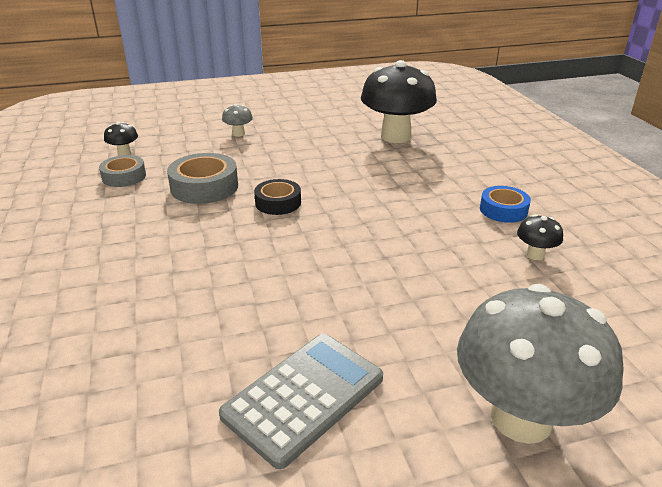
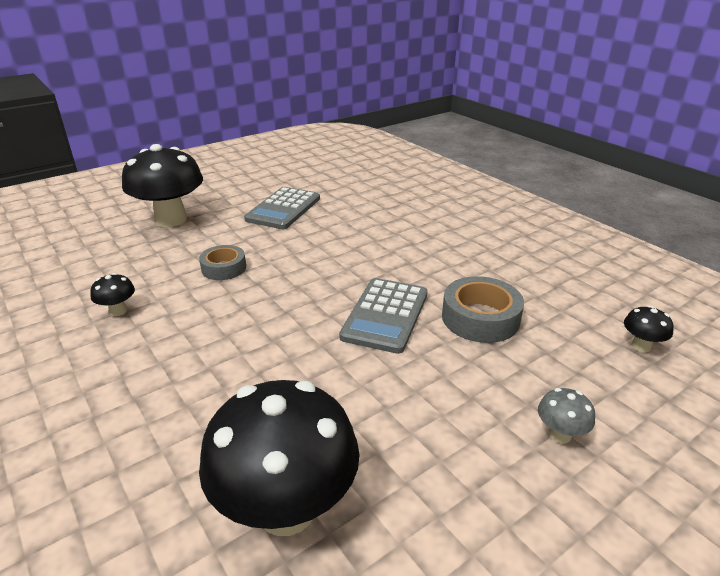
camera: 160 degrees right, 0 degrees up
(124, 177) = (580, 312): grey tape -> grey tape (224, 268)
(278, 203) = (385, 315): black tape -> grey calculator
(503, 210) = (129, 360): blue tape -> none
(521, 418) = (171, 220): grey mushroom -> black mushroom

